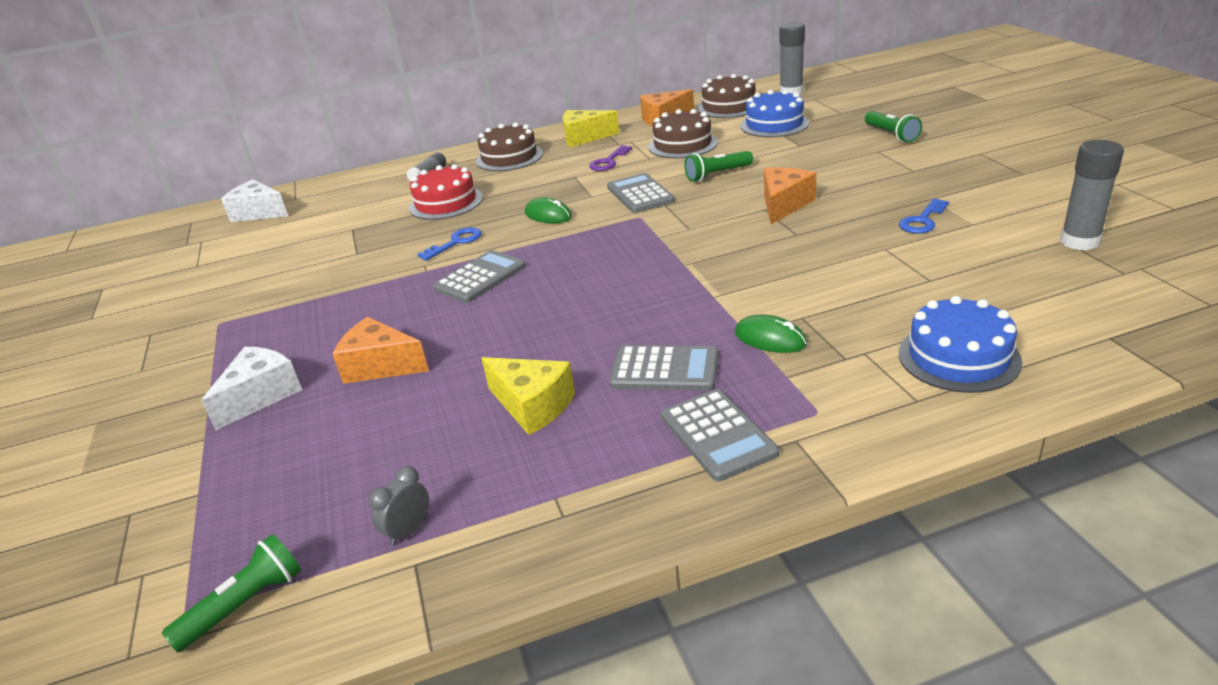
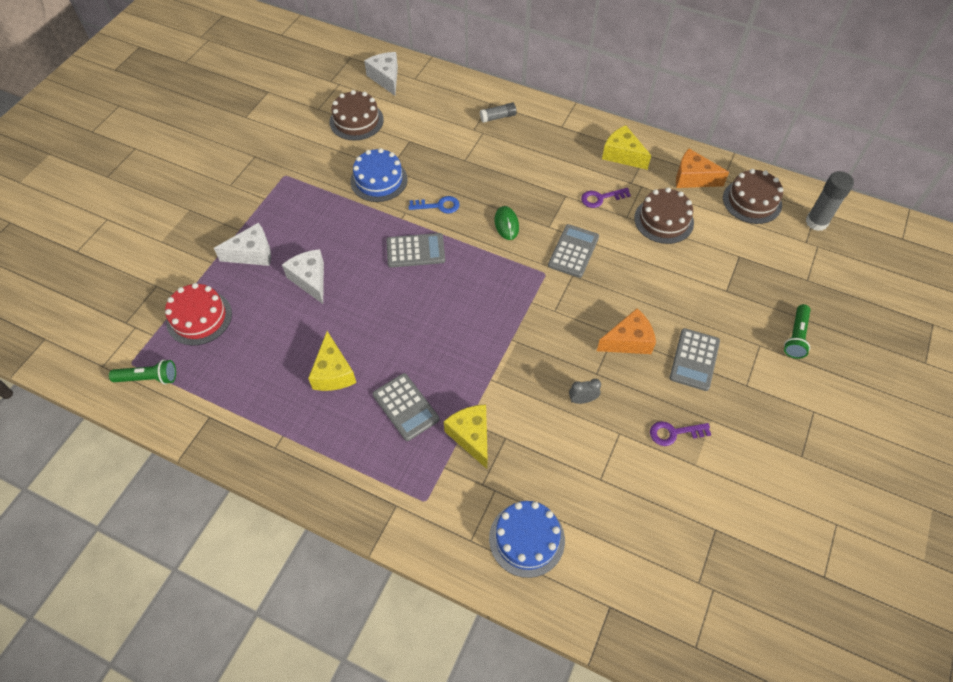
camera: 40 degrees right, 25 degrees up
(380, 366) = (310, 280): orange cheese -> white cheese
(409, 531) = (223, 397): grey clock -> grey clock (582, 400)
(446, 203) = (475, 158): red cake -> red cake (199, 317)
(509, 157) = (558, 138): brown cake -> brown cake (356, 121)
(717, 174) = (637, 273): green flashlight -> none
(717, 435) = (373, 469): grey calculator -> grey calculator (694, 359)
(770, 339) = (471, 436): green mouse -> yellow cheese
(774, 124) = (747, 251): blue cake -> blue cake (379, 180)
(922, 221) = (674, 433): blue key -> purple key
(1079, 241) = (721, 539): grey glue stick -> none

